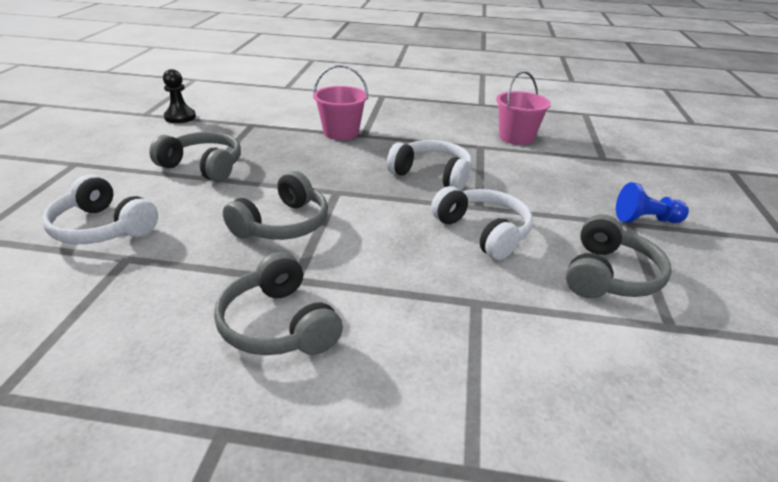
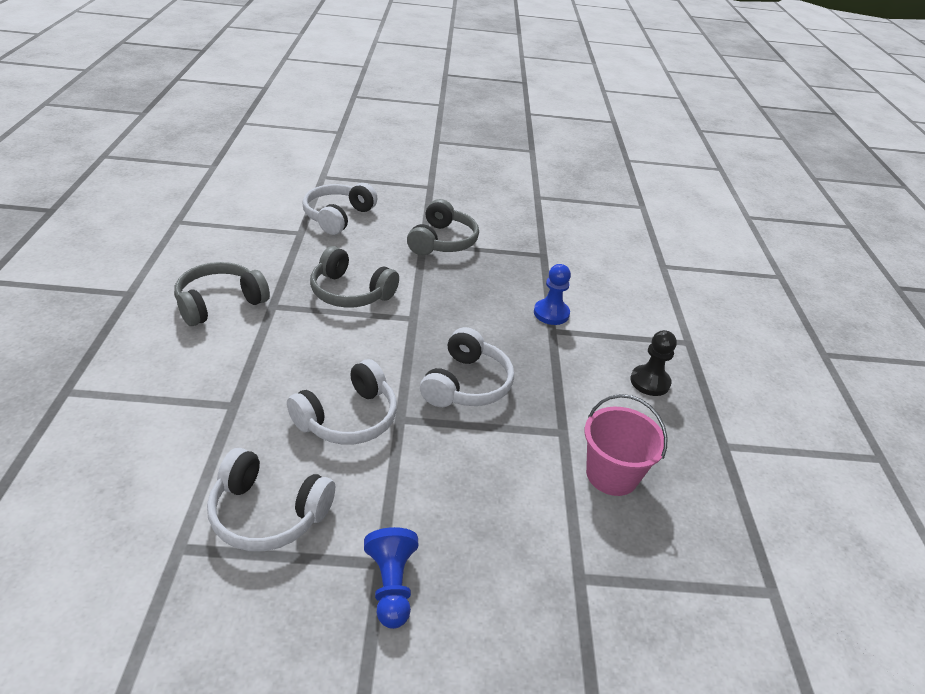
camera: 80 degrees right, 5 degrees up
(180, 117) = (540, 214): black pawn -> black pawn (650, 382)
(341, 132) = (551, 313): pink bucket -> blue pawn
(609, 275) = (267, 514): grey headphones -> white headphones

